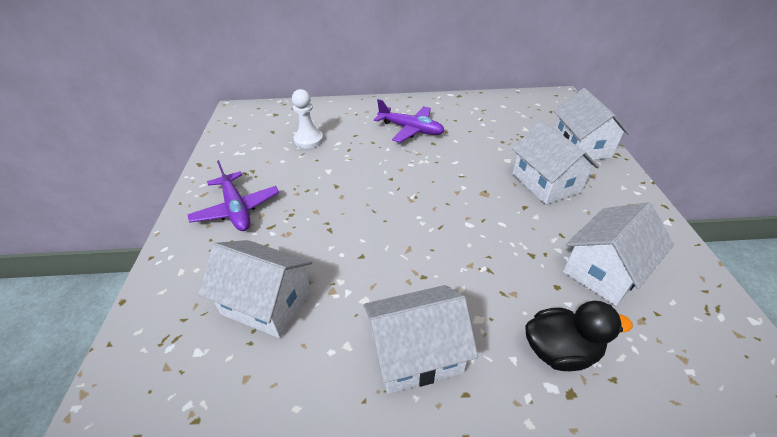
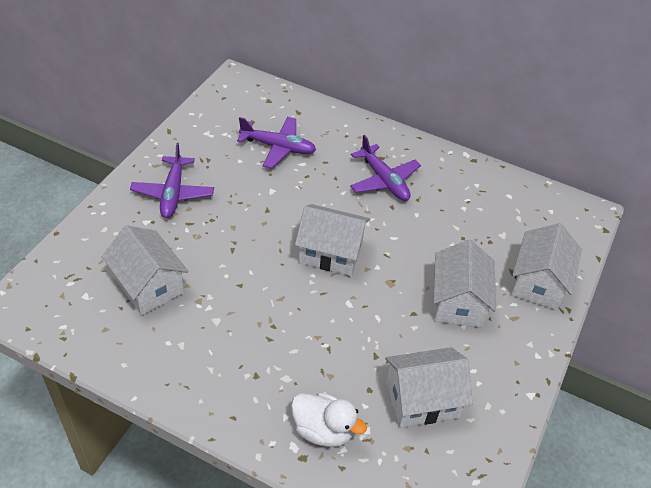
camera: 25 degrees right, 5 degrees up
(308, 140) = (278, 147): white pawn -> purple plane
(416, 353) = (222, 375): white house -> white house (330, 252)
(560, 350) = (323, 430): black duck -> white duck

